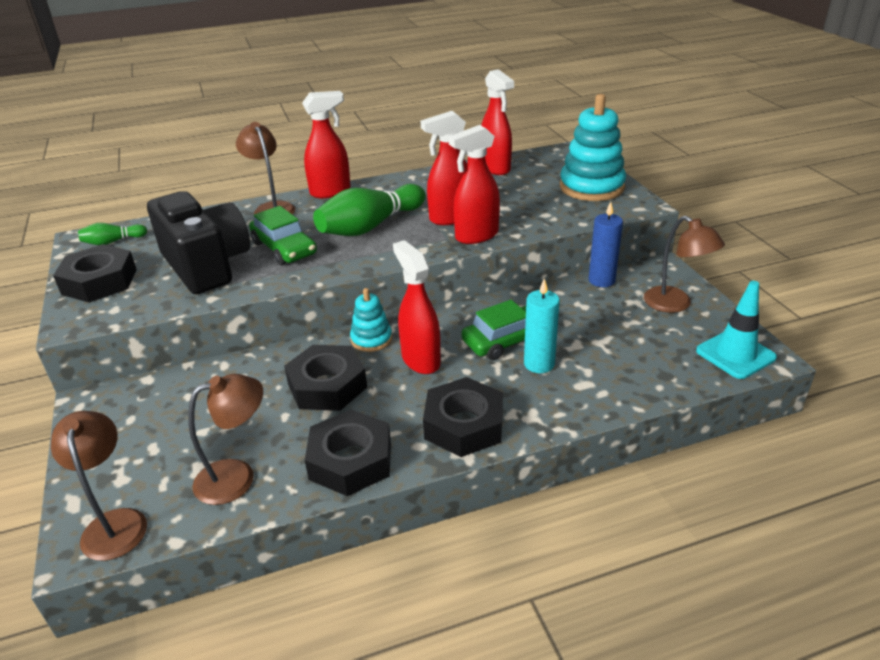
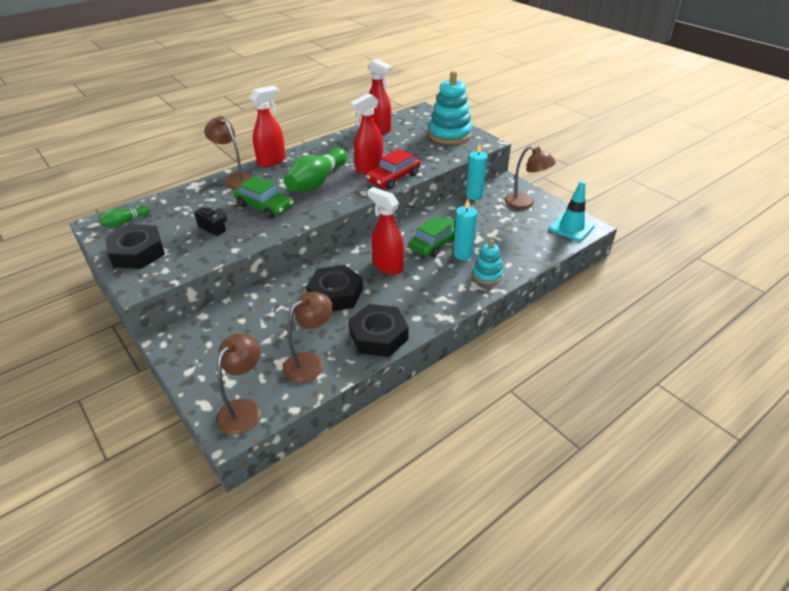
camera: 20 degrees left, 5 degrees up
(115, 523) = (244, 409): brown lamp -> brown lamp turned 60 degrees clockwise
(206, 265) = (214, 227): black camera -> black camera, size x0.40
(371, 339) = (347, 259): turquoise stacking toy -> turquoise stacking toy (487, 275)
(464, 425) = (437, 300): black nut -> none
(476, 236) = (393, 178): red spray bottle -> red car
(601, 280) = (474, 195): blue candle -> turquoise candle

